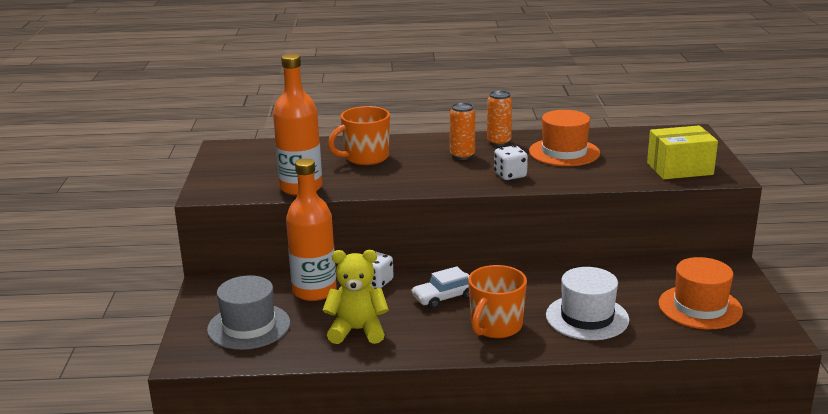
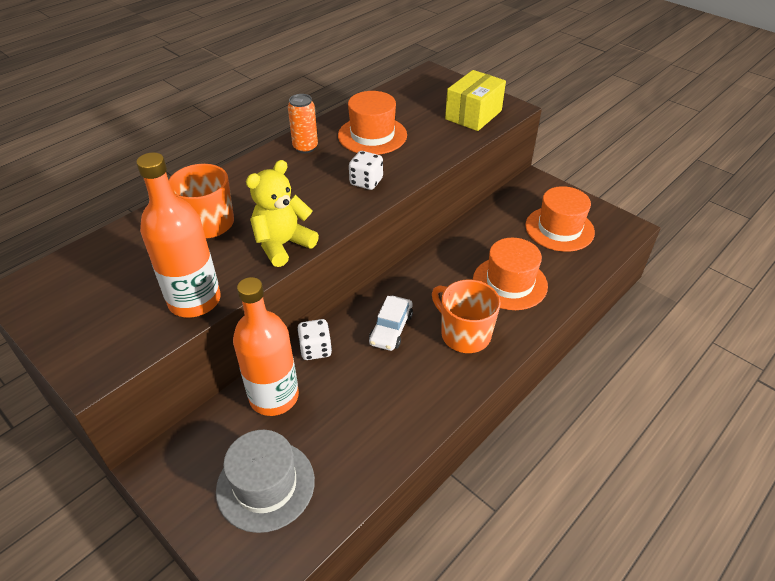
camera: 45 degrees left, 20 degrees up
(357, 330) = (369, 415): yellow teddy bear -> yellow teddy bear (283, 245)
(462, 156) = (296, 178): orange can -> none
(495, 326) = (464, 334): orange mug -> orange mug turned 150 degrees clockwise
(587, 317) = (509, 283): white hat -> orange hat

